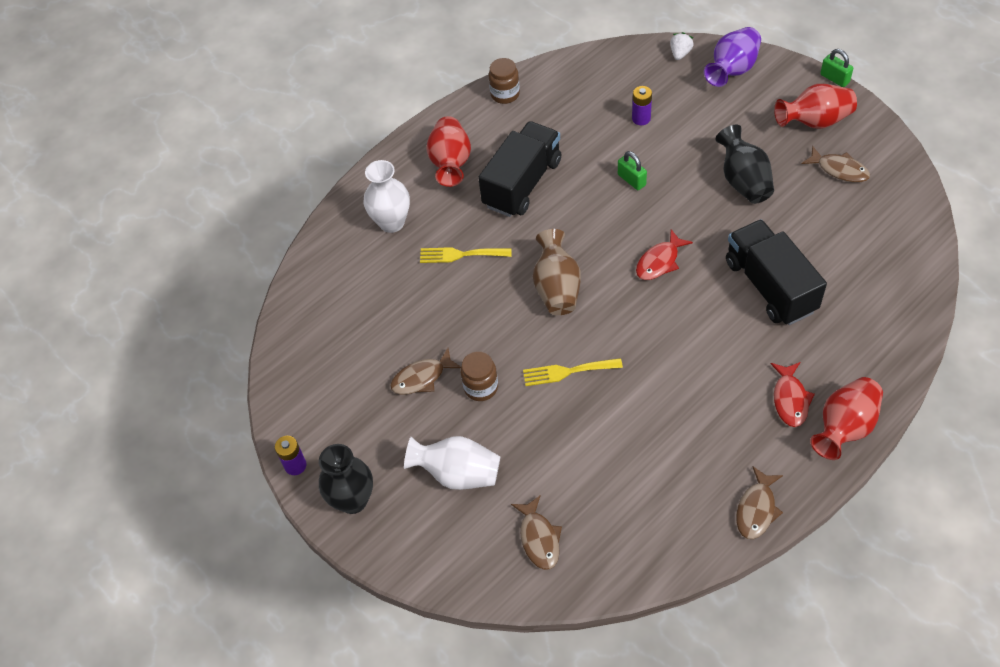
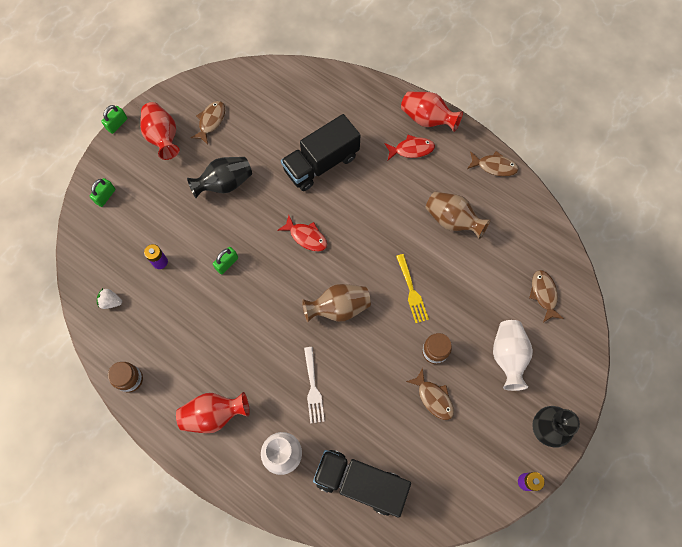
camera: 105 degrees left, 15 degrees up
(460, 255) = (313, 388): yellow fork -> white fork
(522, 183) = (234, 349): black truck -> black truck (360, 483)
(539, 538) = (543, 294): brown fish -> brown fish turned 75 degrees counterclockwise
(668, 436) = (452, 220): none -> brown vase
(680, 53) = (84, 237): white strawberry -> white strawberry (111, 302)
(732, 70) = (105, 196): purple vase -> green padlock

